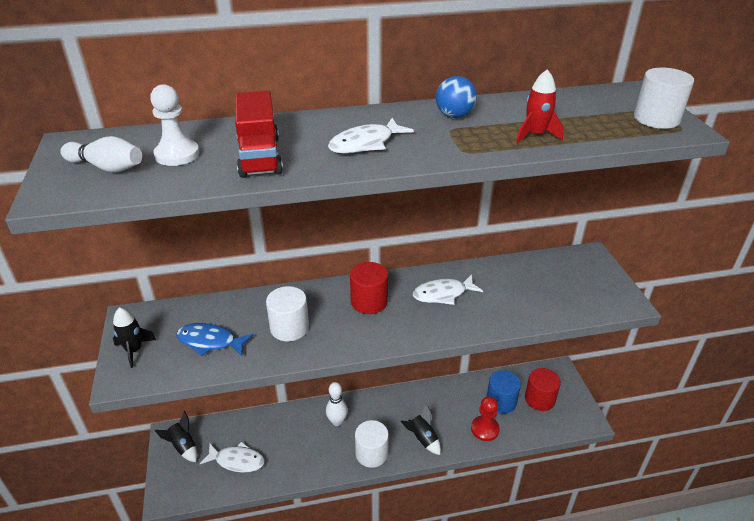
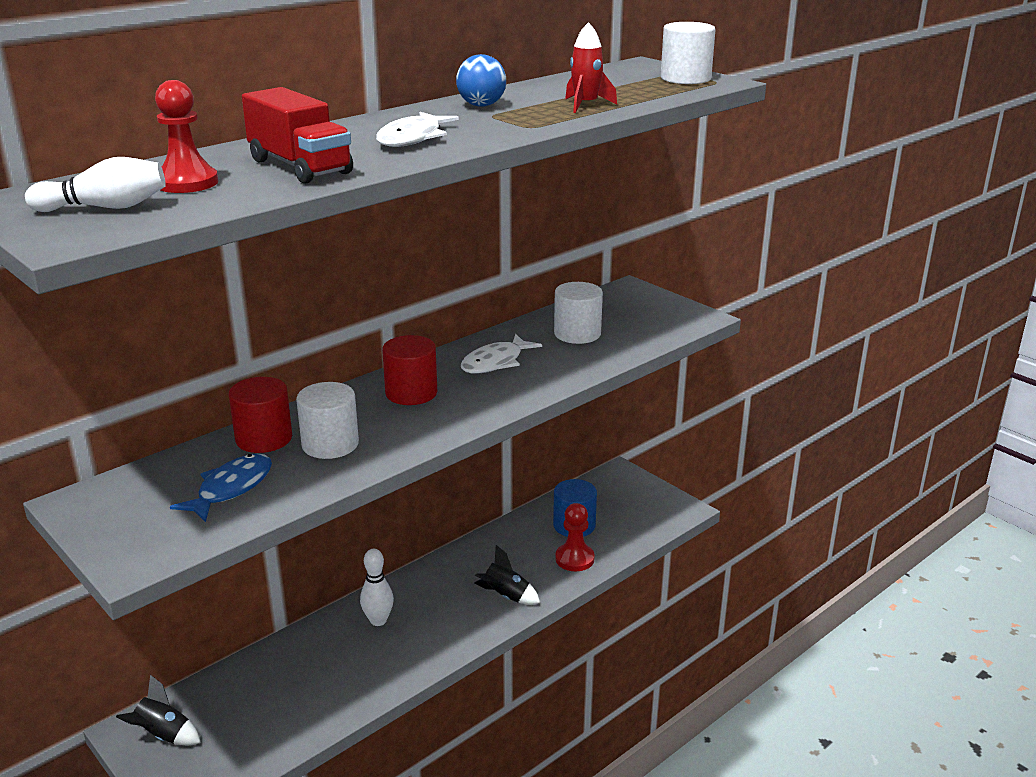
camera: 30 degrees left, 10 degrees down
(134, 350) = (122, 530): black rocket -> none
(177, 154) = (187, 183): white pawn -> red pawn
(210, 341) = (231, 488): blue fish -> blue fish turned 135 degrees clockwise
(237, 461) = (264, 717): white fish -> none
(371, 453) = (451, 635): white cylinder -> white cylinder (577, 334)
(539, 399) = (617, 507): red cylinder -> red cylinder (264, 439)

